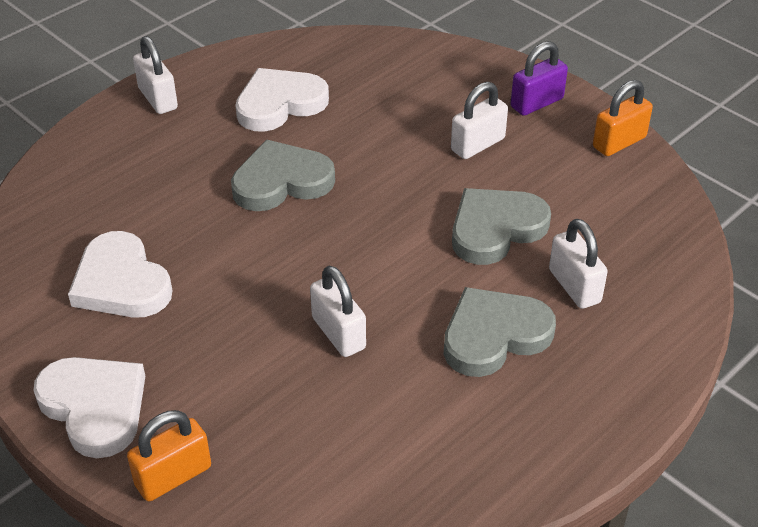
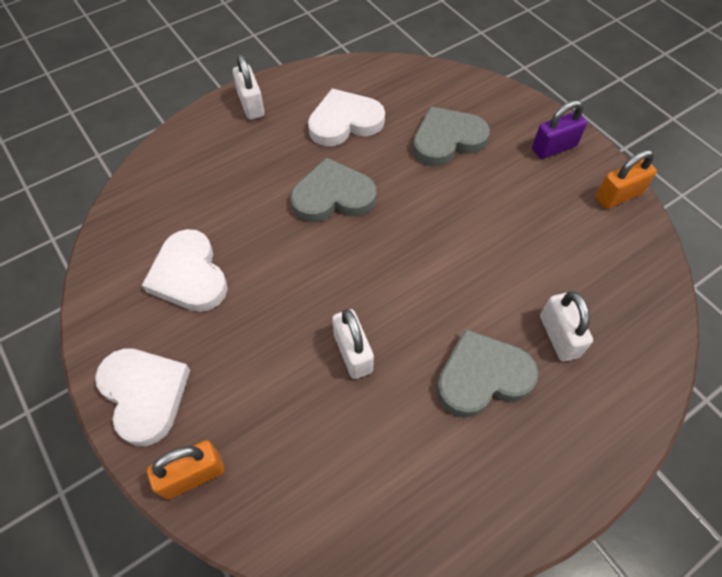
camera: 10 degrees right, 15 degrees up
(477, 144) = (498, 182): white padlock -> none
(495, 229) = (500, 268): grey heart -> grey heart (447, 140)

